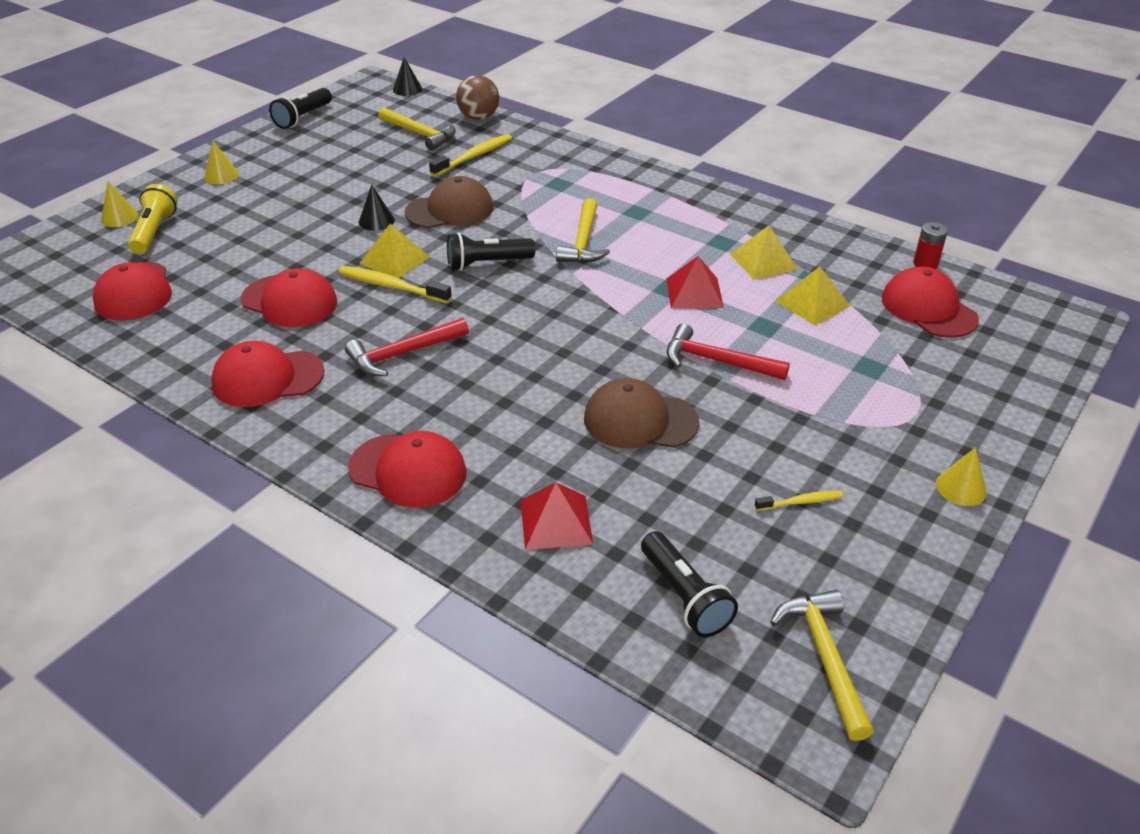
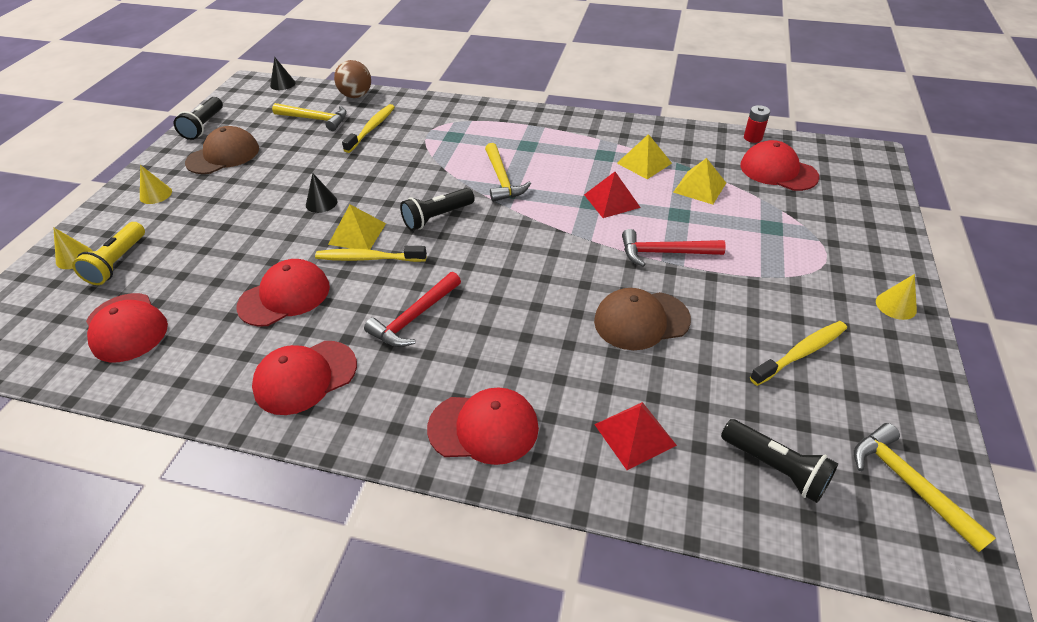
camera: 20 degrees left, 5 degrees up
(154, 231) = (117, 263): yellow flashlight -> yellow flashlight turned 150 degrees counterclockwise
(289, 301) = (284, 296): red cap -> red cap turned 45 degrees counterclockwise
(450, 210) = (378, 178): brown cap -> brown cap (223, 155)
(800, 502) = (801, 353): yellow toothbrush -> yellow toothbrush, size x1.76

